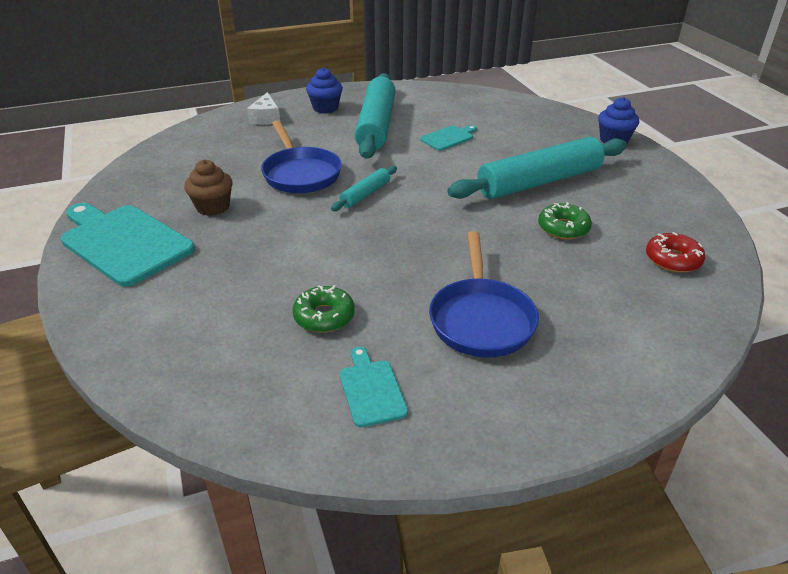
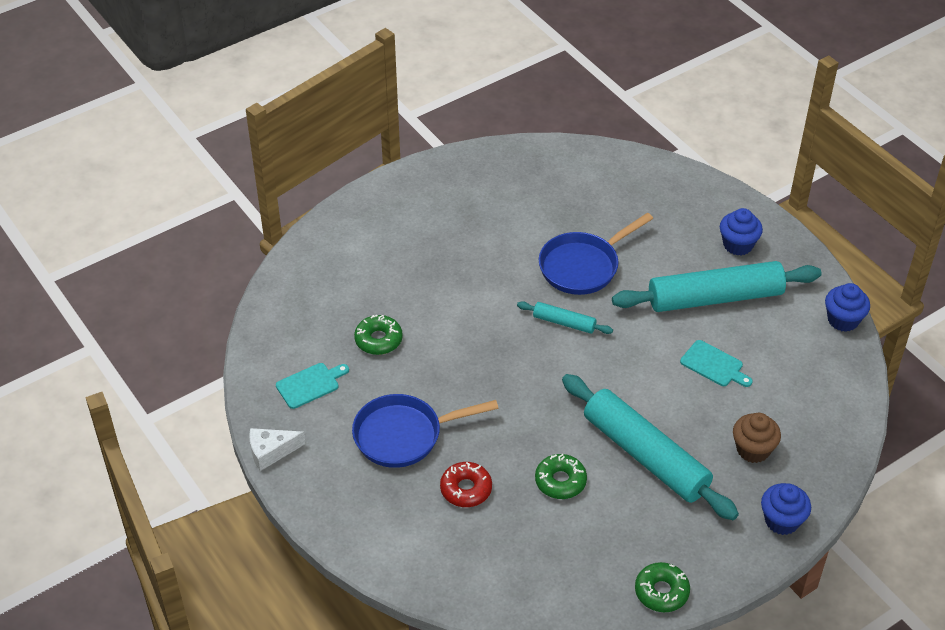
camera: 75 degrees right, 10 degrees up
(123, 242) = (431, 194): turquoise cutting board -> none
(213, 207) = (501, 226): brown cupcake -> brown cupcake (753, 449)
(266, 118) = (688, 205): white cheese -> white cheese (271, 452)
(425, 88) = (843, 320): none -> blue cupcake
(673, 260) = (535, 569): red donut -> red donut (466, 489)
(690, 200) = (661, 592): none -> green donut

